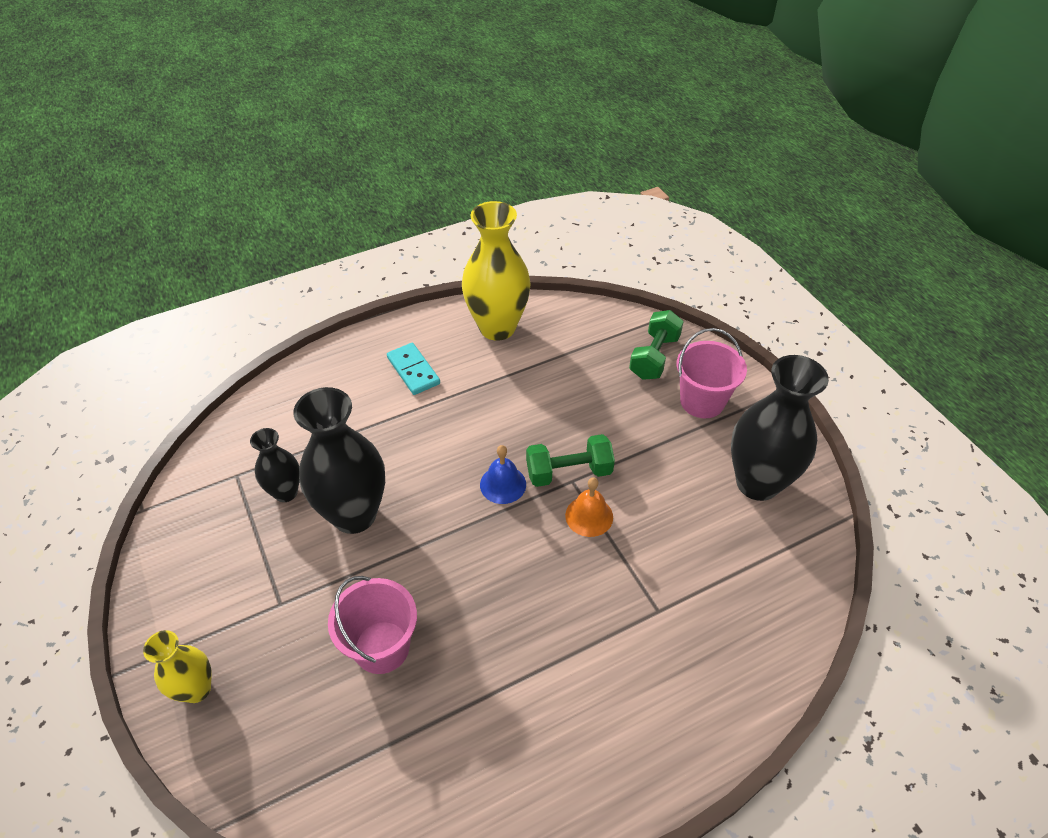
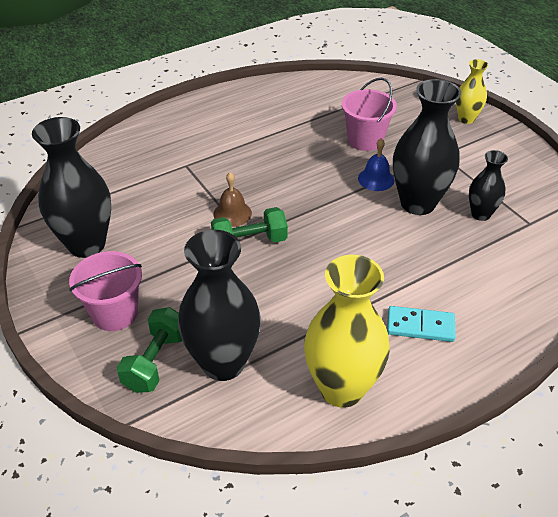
camera: 175 degrees right, 5 degrees down
(413, 371) = (420, 326): turquoise domino -> turquoise domino turned 45 degrees counterclockwise
(503, 484) = (305, 230): blue bell -> blue bell (376, 179)
(589, 516) = (232, 213): orange bell -> brown bell
(595, 352) = (223, 363): none -> black vase

